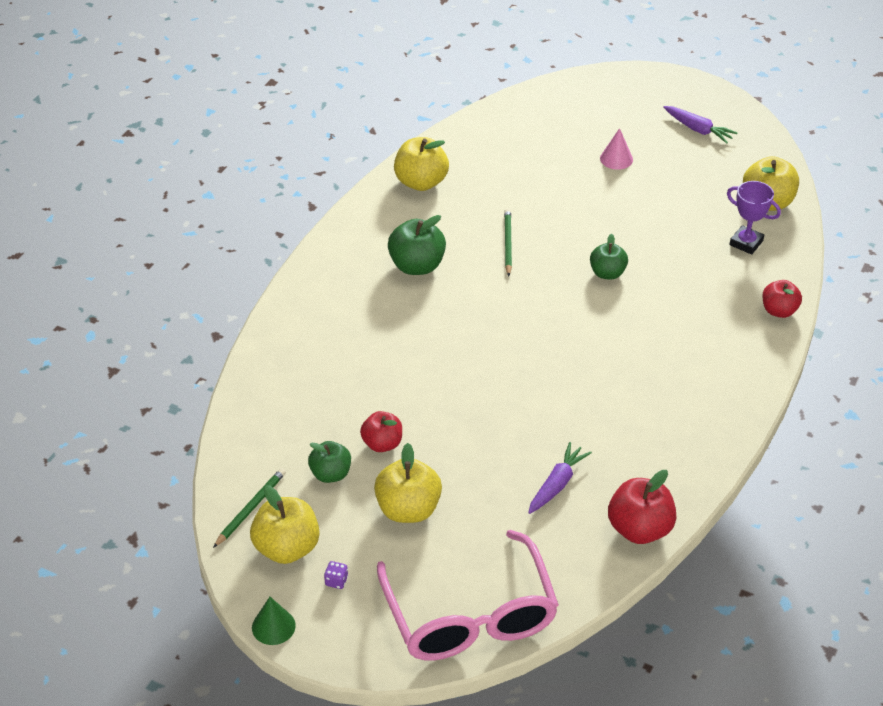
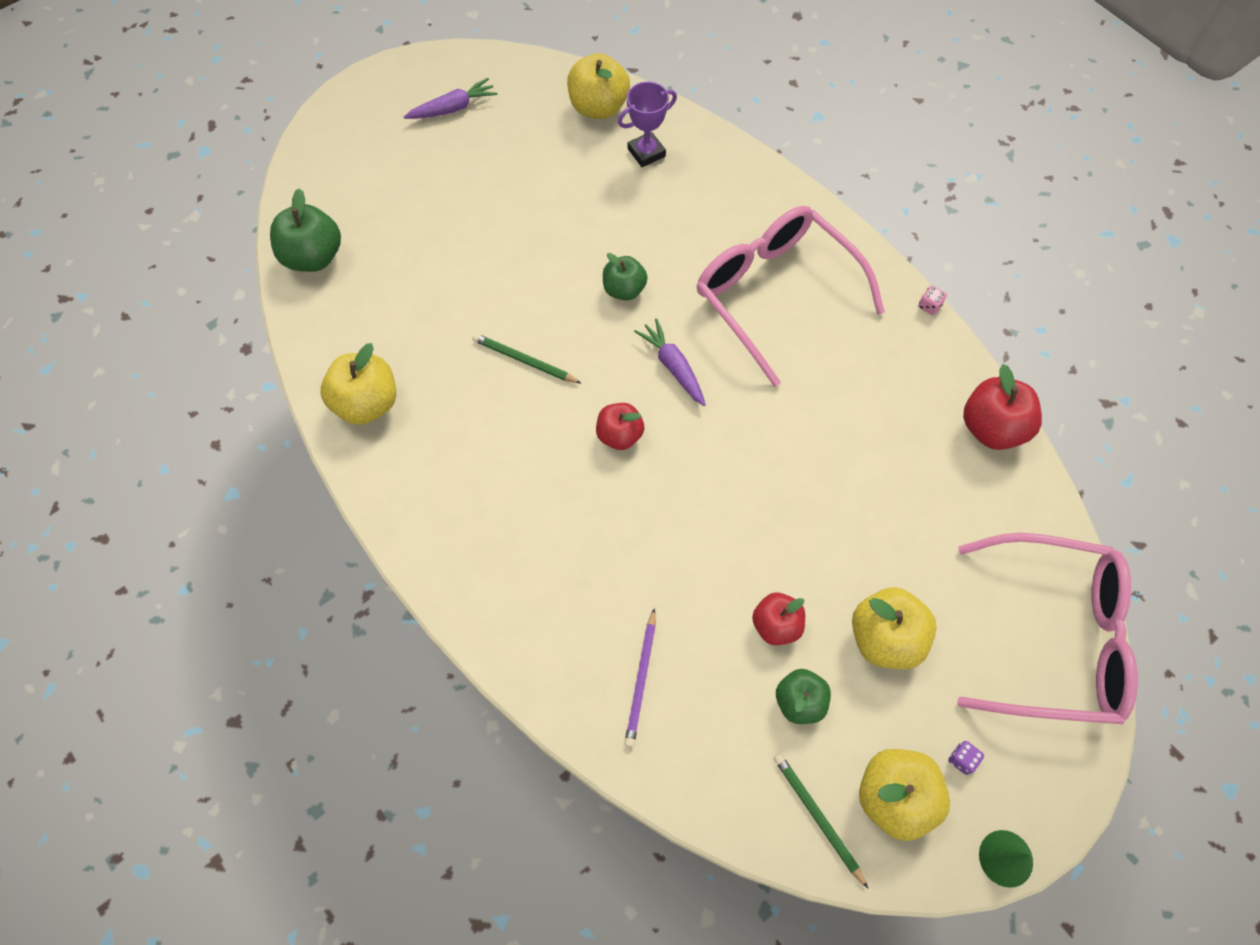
camera: 65 degrees left, 20 degrees up
(301, 385) = (641, 679): none -> purple pencil
(417, 266) = (508, 468): green apple -> green apple (313, 257)
(557, 484) = (905, 475): purple carrot -> purple carrot (673, 366)
(616, 159) = (451, 199): pink cone -> none
(669, 359) = (776, 295): none -> pink glasses
(732, 457) = (929, 306): none -> pink dice
(779, 311) = (754, 174): red apple -> red apple (619, 435)

